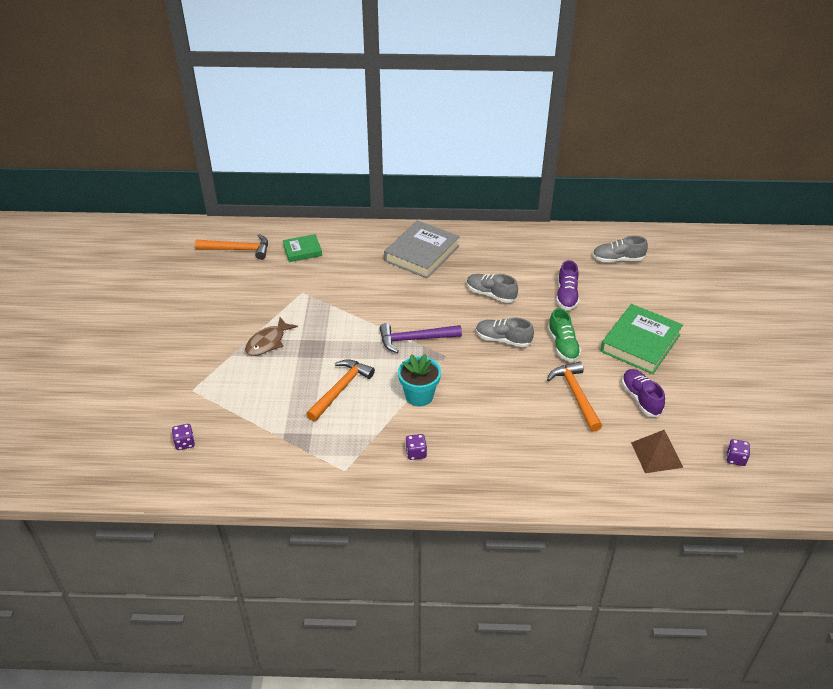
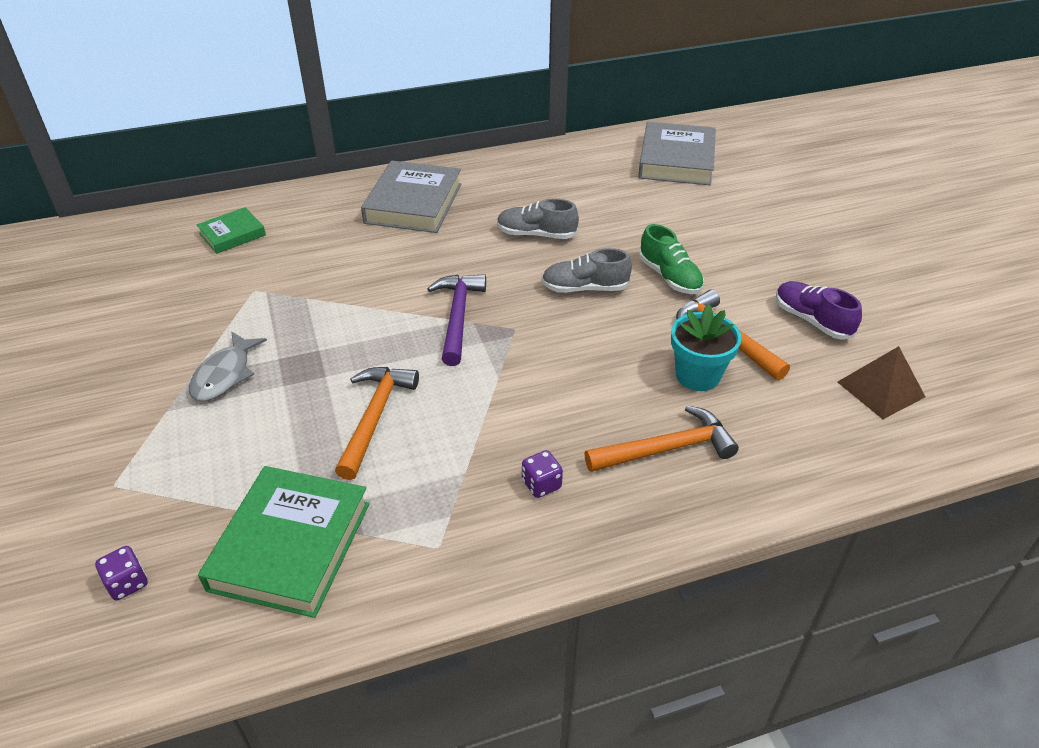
camera: 20 degrees left, 0 degrees up
(238, 250) = (127, 253): orange hammer -> orange hammer (667, 449)
(268, 342) = (225, 375): brown fish -> grey fish
(415, 339) = (458, 317): purple hammer -> purple hammer turned 120 degrees clockwise
(419, 396) = (503, 395): turquoise flower pot -> turquoise flower pot (697, 375)
(566, 296) = (638, 215): purple shoe -> none
(618, 259) = (676, 160): grey shoe -> grey book
(640, 343) = (766, 251): green book -> green book (290, 546)
(735, 459) = (980, 367): purple dice -> none

